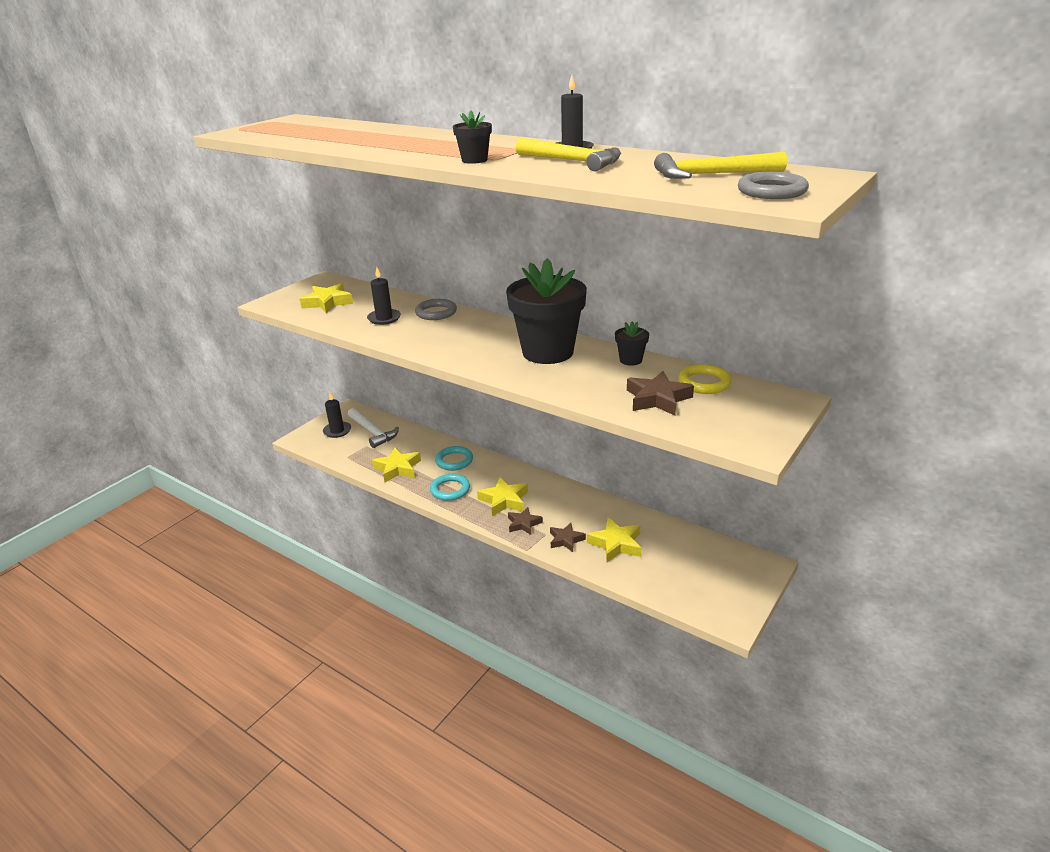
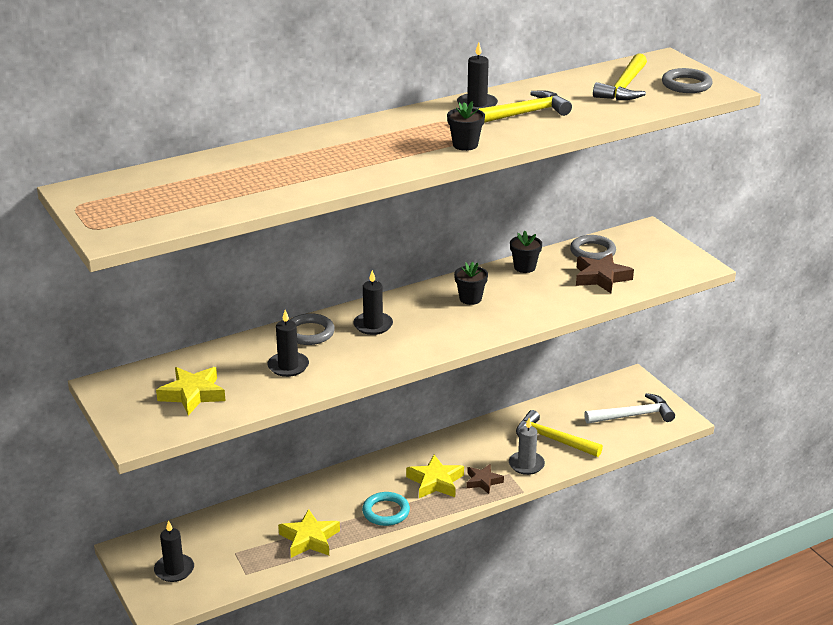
camera: 65 degrees left, 0 degrees up
(372, 432) = (207, 541): white hammer -> white hammer (633, 415)
(454, 461) = (333, 494): turquoise ring -> none
(467, 329) = (373, 325): none -> black candle
(547, 352) = (470, 299): black flower pot -> black flower pot, size x0.42
(566, 540) = (526, 464): brown star -> grey candle
(616, 544) = (553, 439): yellow star -> yellow hammer
(704, 383) = (592, 251): yellow ring -> grey ring

